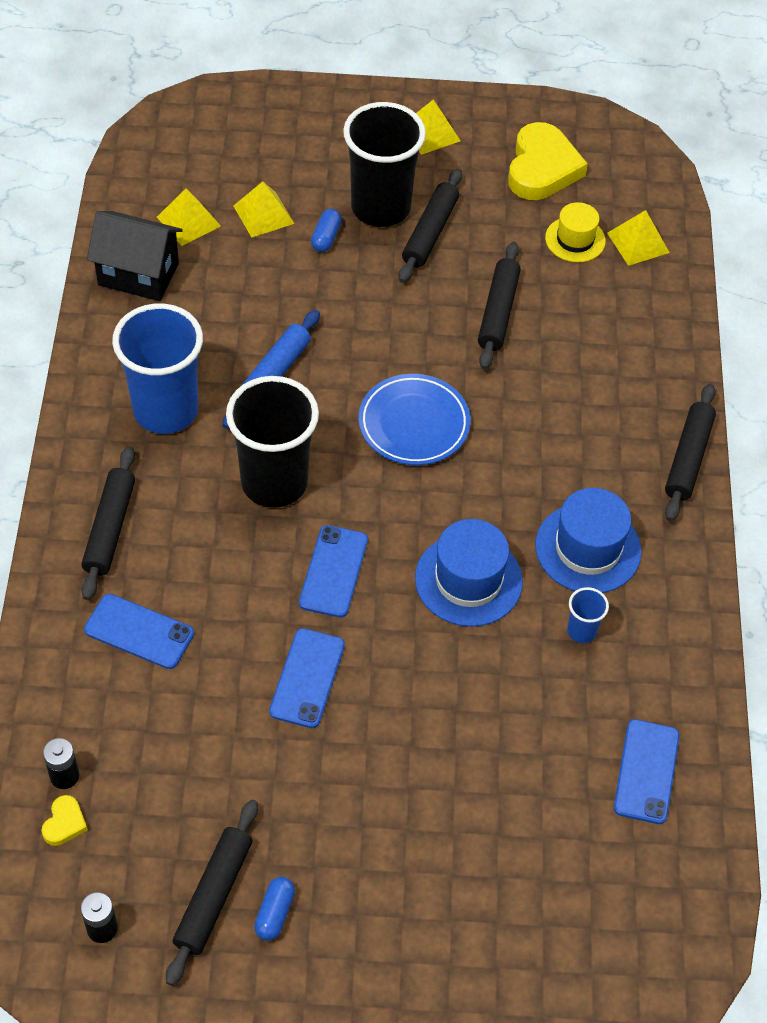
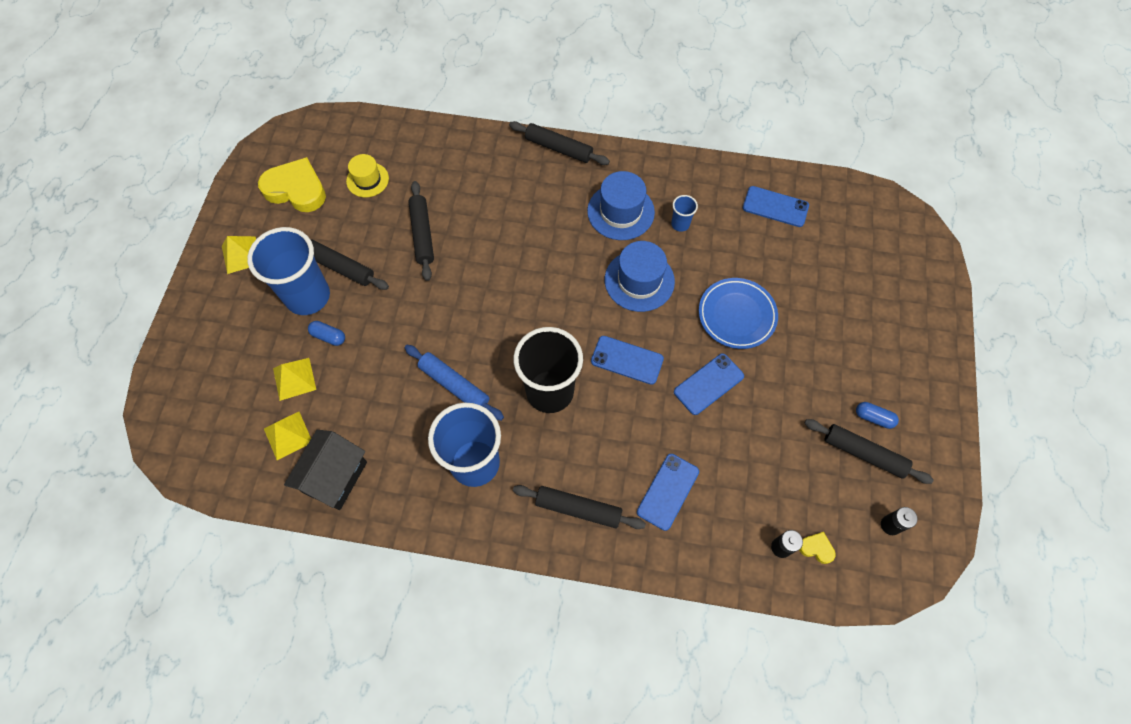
camera: 80 degrees left, 10 degrees up
(307, 678) = (708, 384): blue phone -> blue phone turned 60 degrees counterclockwise
(380, 207) = (308, 296): black cup -> blue cup
(414, 424) = (511, 297): blue plate -> blue plate (736, 315)
(498, 312) = (422, 234): black rolling pin -> black rolling pin turned 60 degrees clockwise
(638, 242) = (378, 145): yellow pyramid -> none

